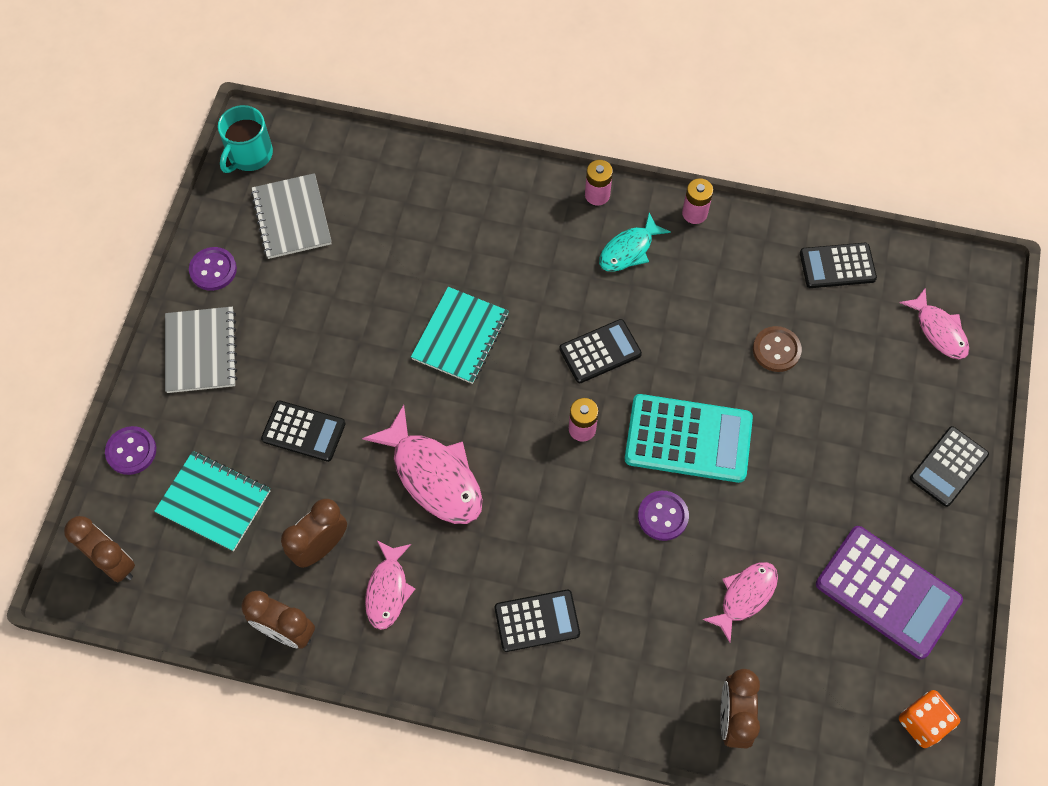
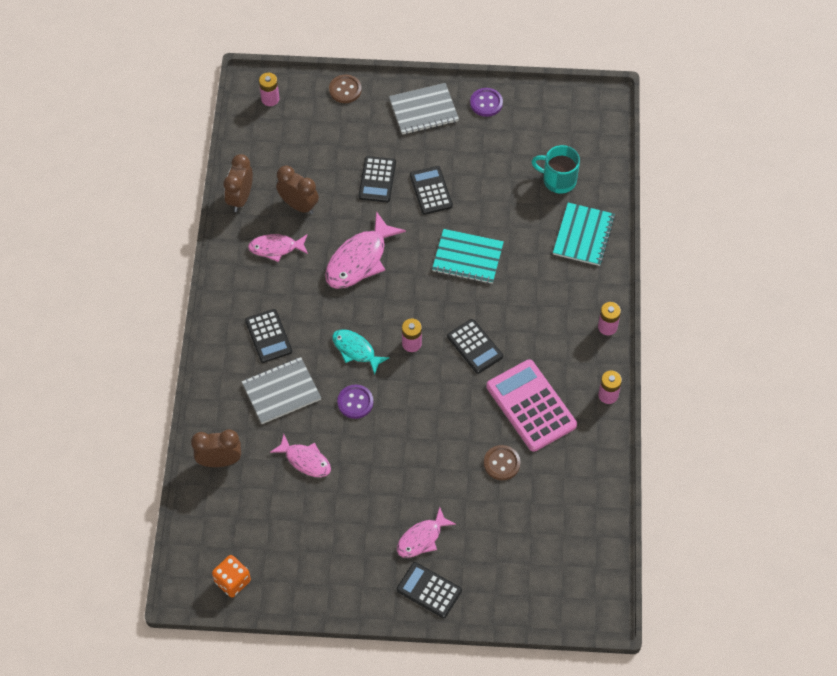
camera: 80 degrees right, 5 degrees down
(113, 562) = (270, 99): brown clock -> pink battery
(131, 451) = (345, 90): purple button -> brown button
(214, 502) = (319, 141): turquoise notebook -> turquoise notebook (583, 235)
(249, 155) = (583, 103): turquoise mug -> turquoise mug (558, 180)
(291, 218) = (538, 139): grey notebook -> grey notebook (281, 391)
(629, 250) = (564, 354): turquoise fish -> turquoise fish (356, 350)
(688, 439) = (417, 412): turquoise calculator -> none
(698, 301) = (531, 406): none -> pink calculator
(837, 266) = (585, 500): black calculator -> black calculator (431, 191)
(888, 592) = (323, 553): purple calculator -> none
(939, 330) = (544, 578): pink fish -> pink fish (422, 538)

